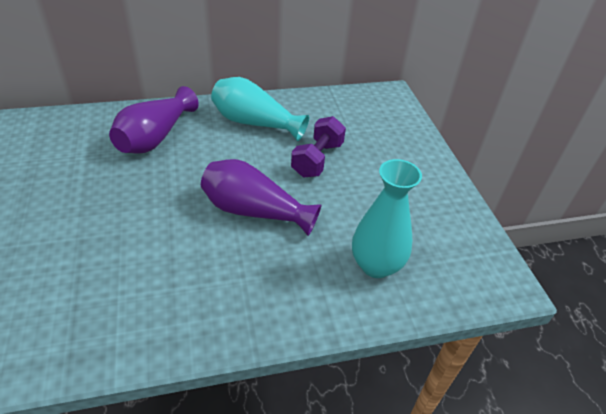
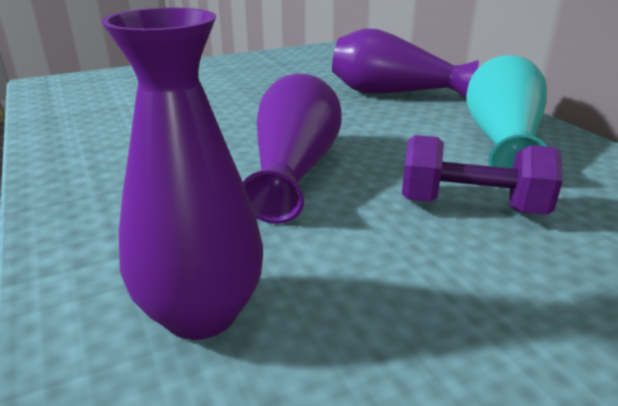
camera: 80 degrees right, 15 degrees down
(376, 265) = (201, 313): turquoise vase -> purple vase

